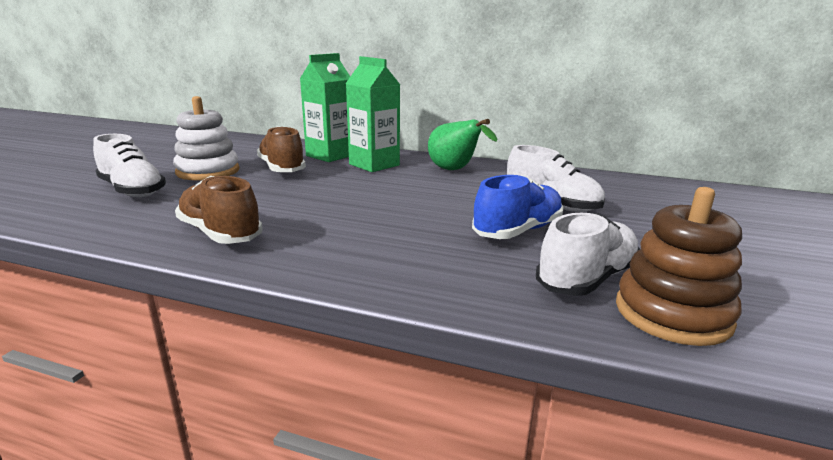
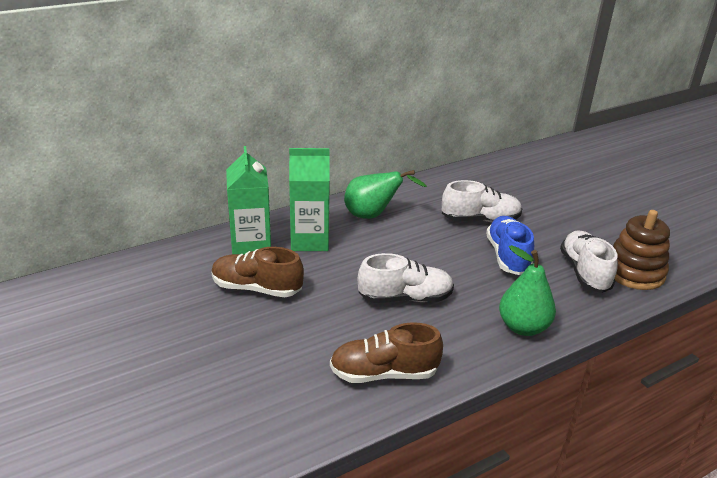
camera: 50 degrees left, 10 degrees up
(132, 190) = (210, 392): white shoe -> white shoe (405, 298)
(208, 171) = (206, 331): white stacking toy -> none
(398, 273) = (523, 327): none -> green pear

